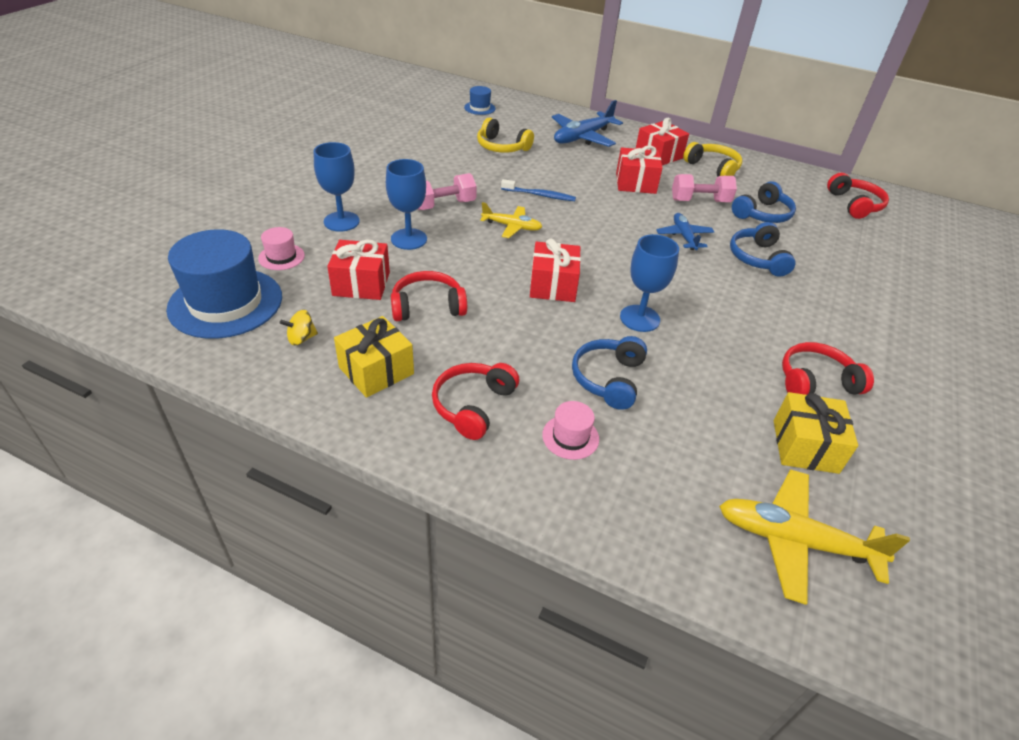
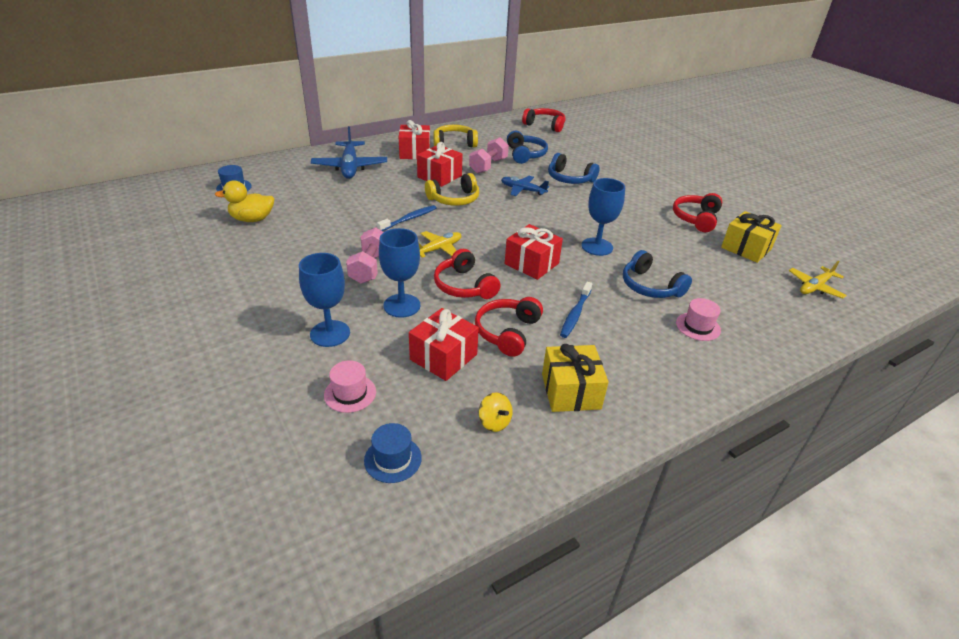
camera: 55 degrees left, 5 degrees down
(226, 303) = (393, 459): blue hat -> blue hat, size x0.45
(301, 338) = (494, 422): yellow spinning top -> yellow spinning top turned 45 degrees counterclockwise
(447, 133) = (252, 219): none -> yellow duck
(473, 405) = (642, 356): red headphones -> red headphones (464, 286)
(498, 339) = (575, 314): none -> blue toothbrush
(502, 147) = (315, 204): yellow headphones -> yellow headphones (454, 199)
(794, 541) = (815, 287): yellow plane -> yellow plane, size x0.60

